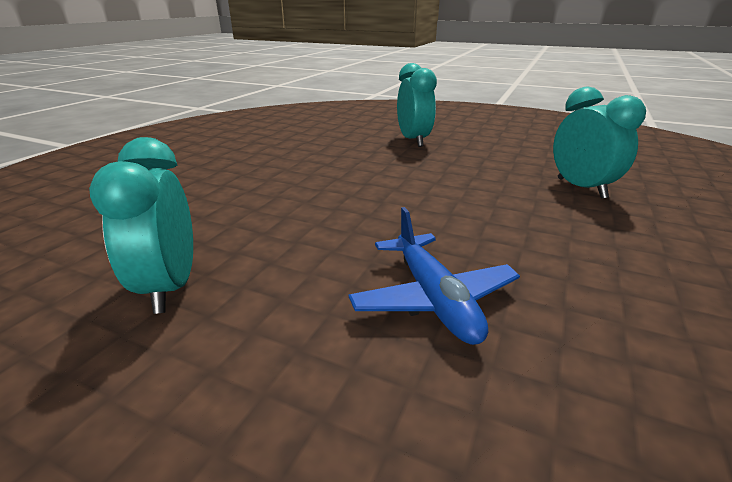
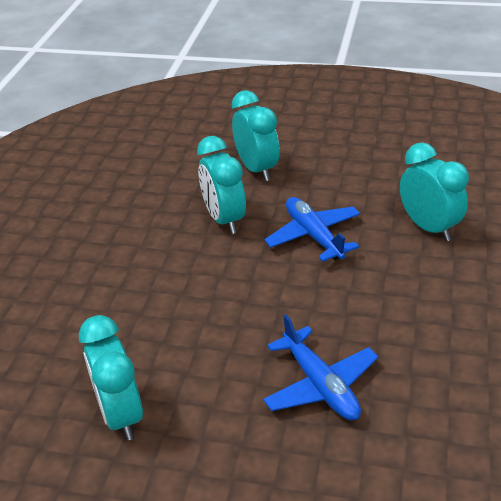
camera: 10 degrees left, 10 degrees up
(372, 163) = (224, 219): none -> turquoise clock
(456, 180) = (314, 236): none -> blue plane

